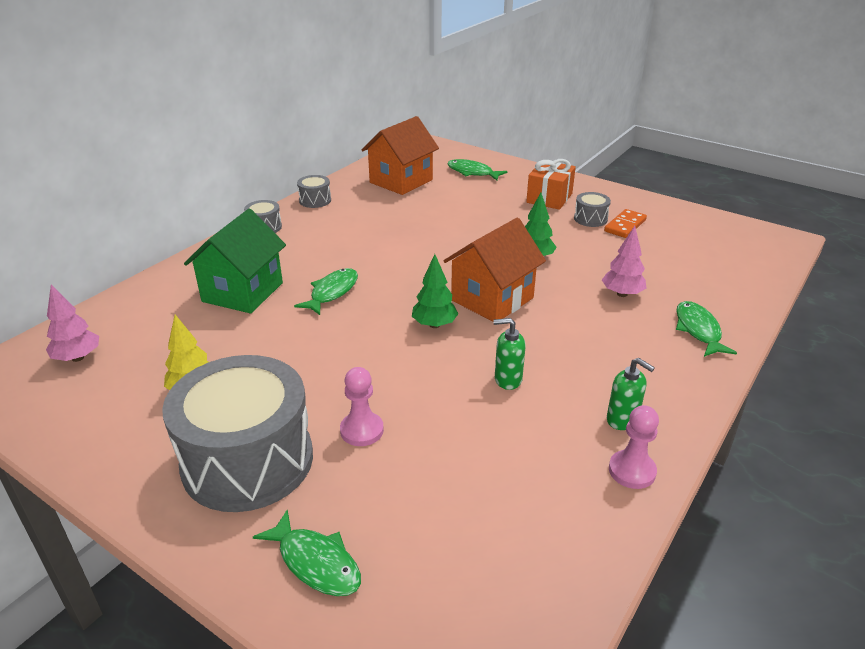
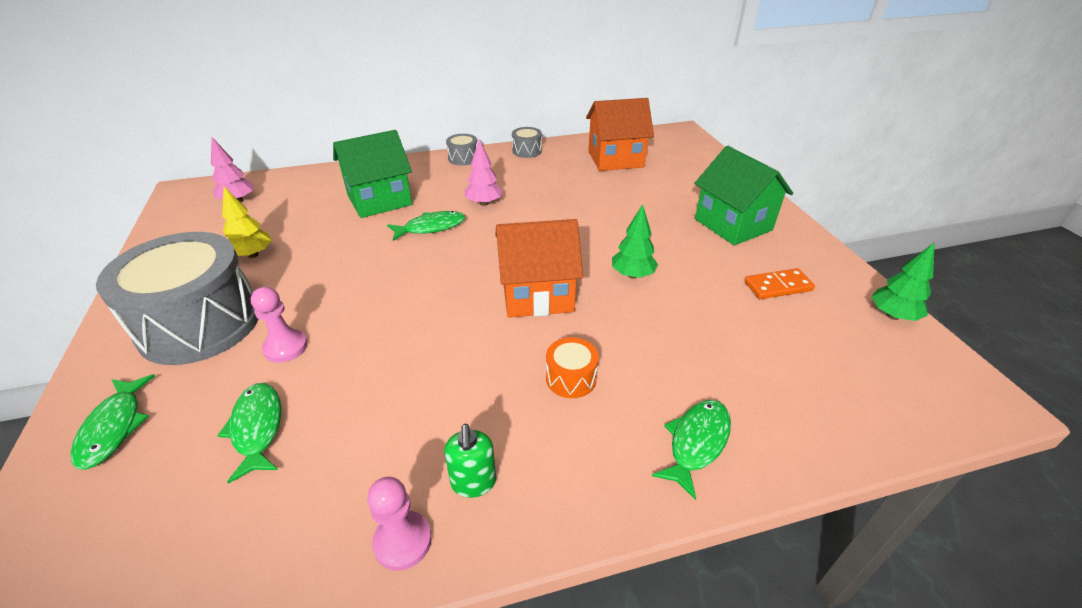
camera: 40 degrees right, 5 degrees up
(434, 325) = (459, 292): green tree -> green tree (892, 315)
(472, 172) = (690, 173): green fish -> green fish (257, 428)
(507, 379) = (440, 374): green soap dispenser -> none
(549, 198) = (733, 225): orange gift -> green house
(589, 336) = (571, 378): none -> orange drum
(590, 219) = (748, 263): grey drum -> none
(622, 294) = (667, 355): pink tree -> pink tree (484, 203)

